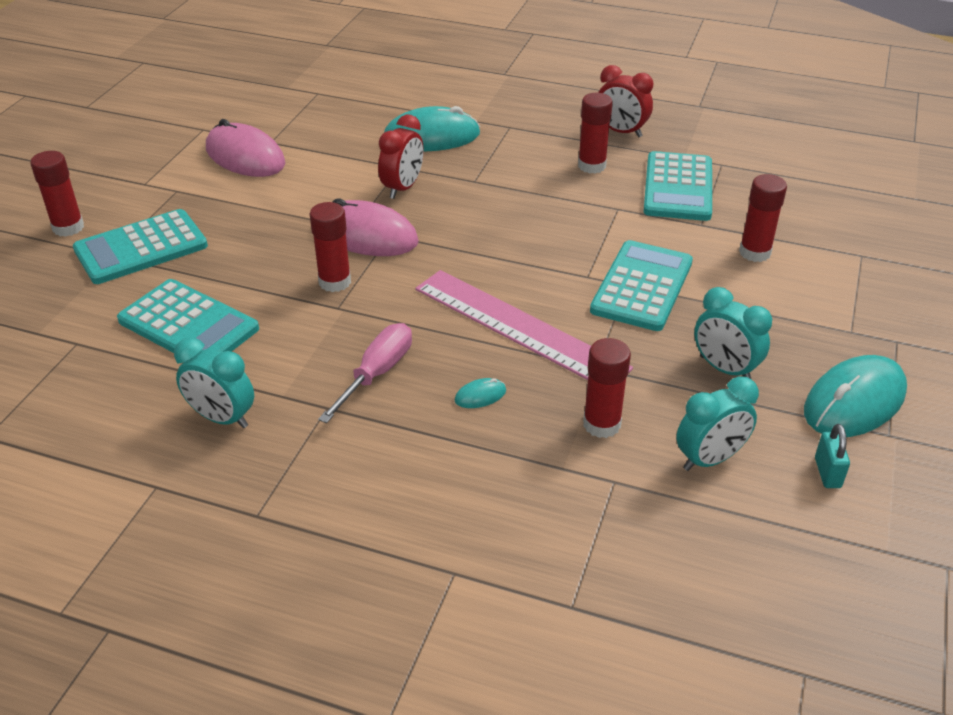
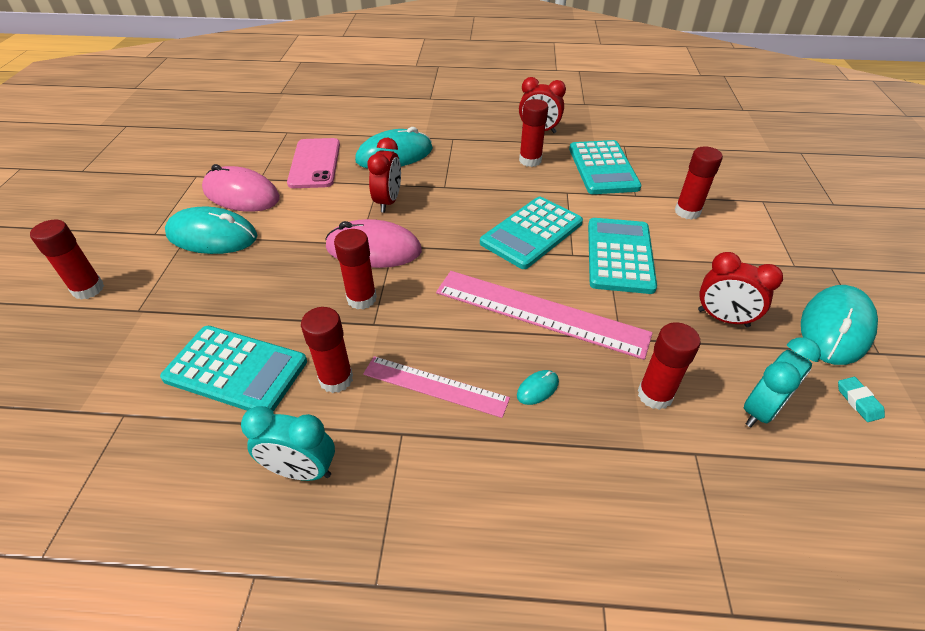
camera: 15 degrees left, 5 degrees up
(141, 248) = (167, 297): turquoise calculator -> turquoise calculator (531, 233)
(202, 195) = (212, 236): none -> turquoise mouse
(281, 350) = (336, 379): none -> red glue stick
(336, 134) = (315, 163): none -> pink phone
(376, 374) = (435, 386): pink screwdriver -> pink ruler
(724, 369) = (723, 318): turquoise clock -> red clock
(827, 473) = (858, 401): turquoise padlock -> turquoise eraser

